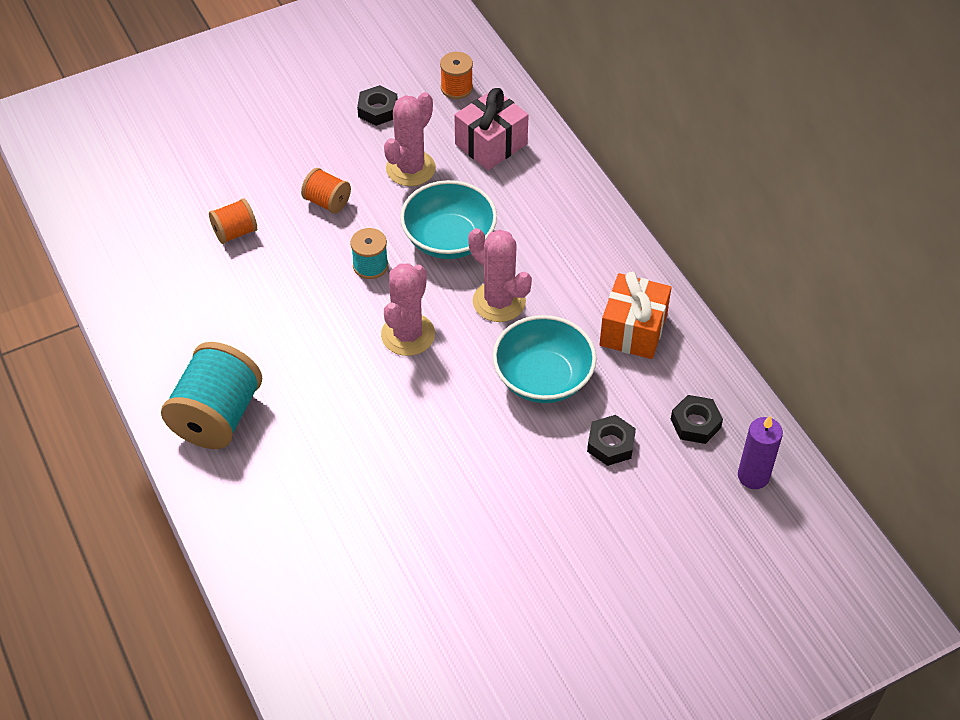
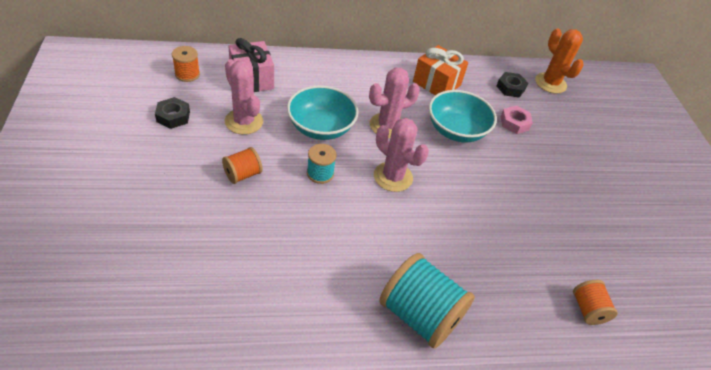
camera: 75 degrees left, 5 degrees down
(235, 232) = (234, 240): orange spool -> orange spool (587, 309)
(610, 444) = (514, 123): black nut -> pink nut
(753, 476) = (550, 83): purple candle -> orange cactus

